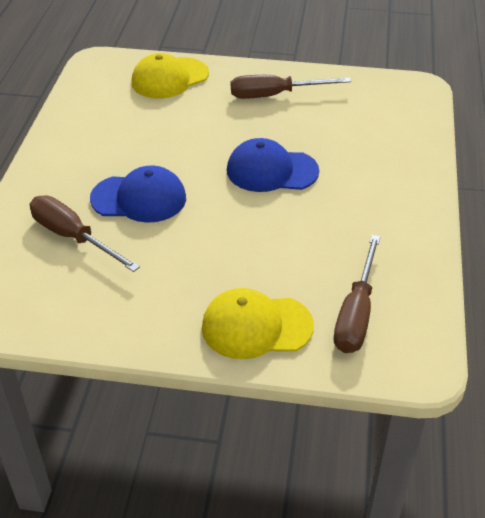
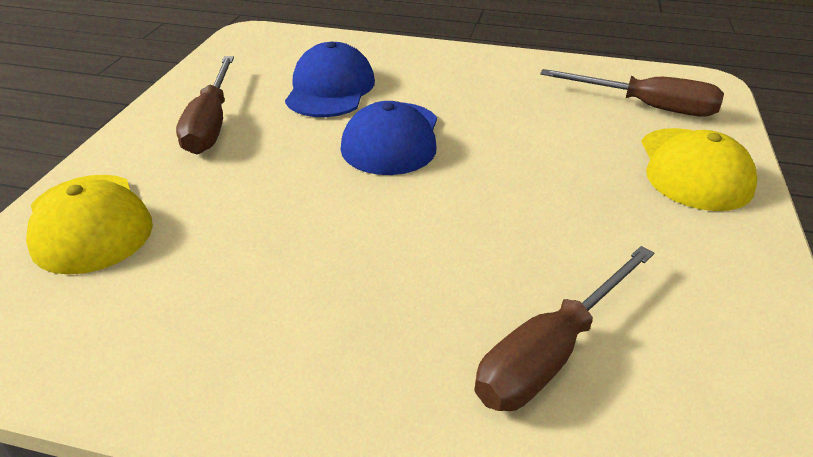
camera: 85 degrees left, 5 degrees down
(139, 198) = (443, 266): blue cap -> blue cap (330, 89)

